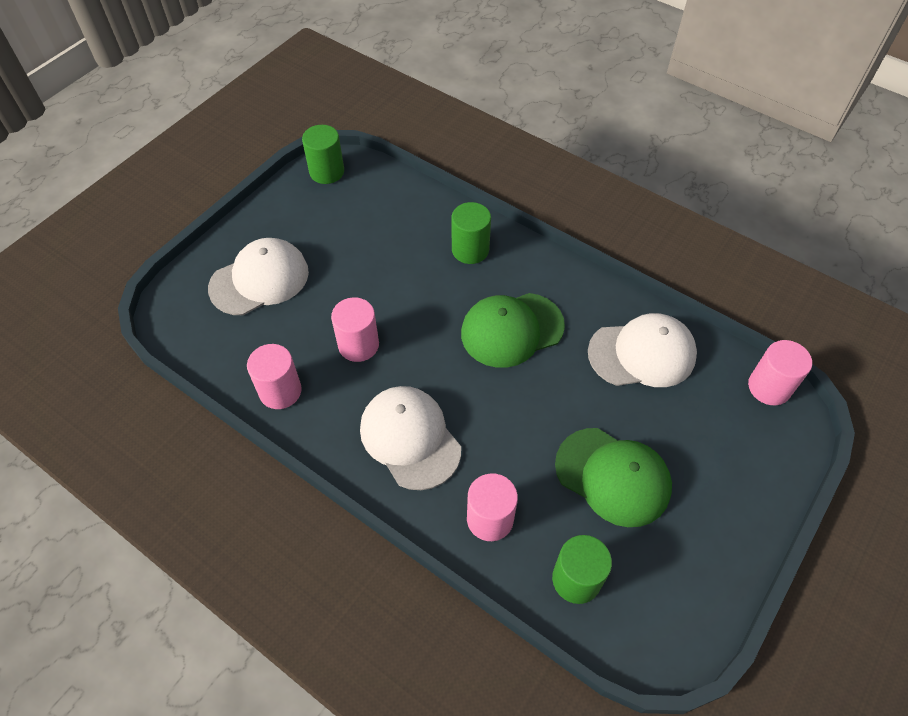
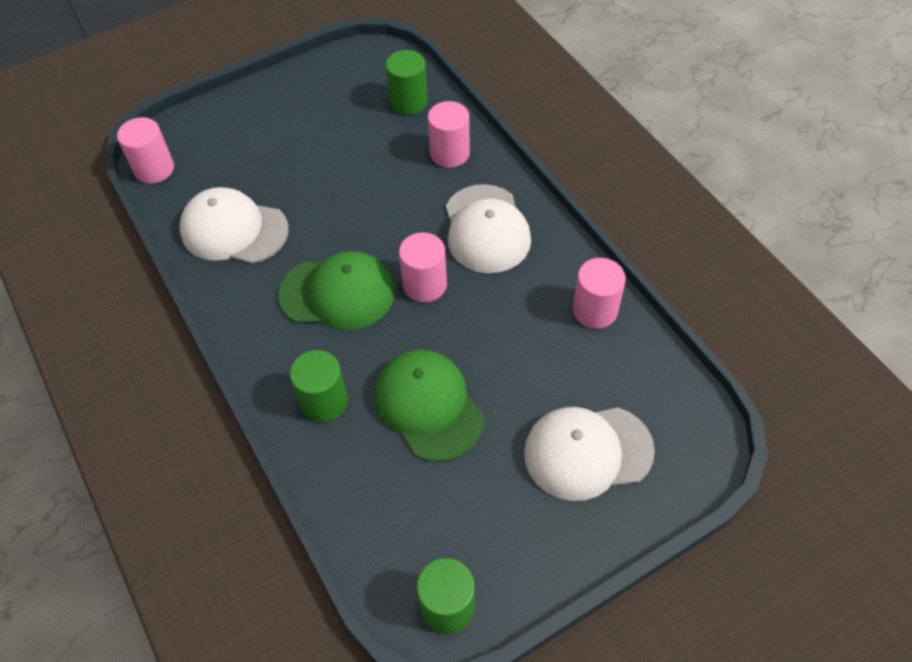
camera: 155 degrees left, 0 degrees up
(358, 345) = (500, 331): pink cylinder -> pink cylinder (425, 285)
(613, 476) = (335, 150): green cap -> green cap (428, 406)

